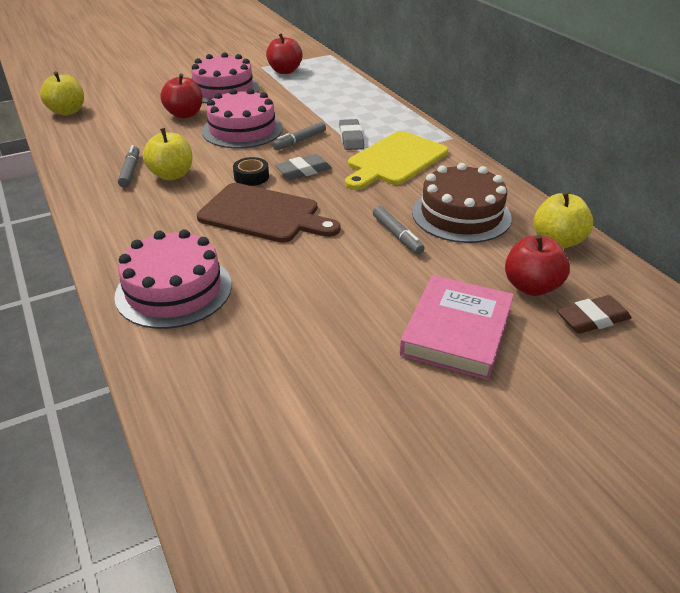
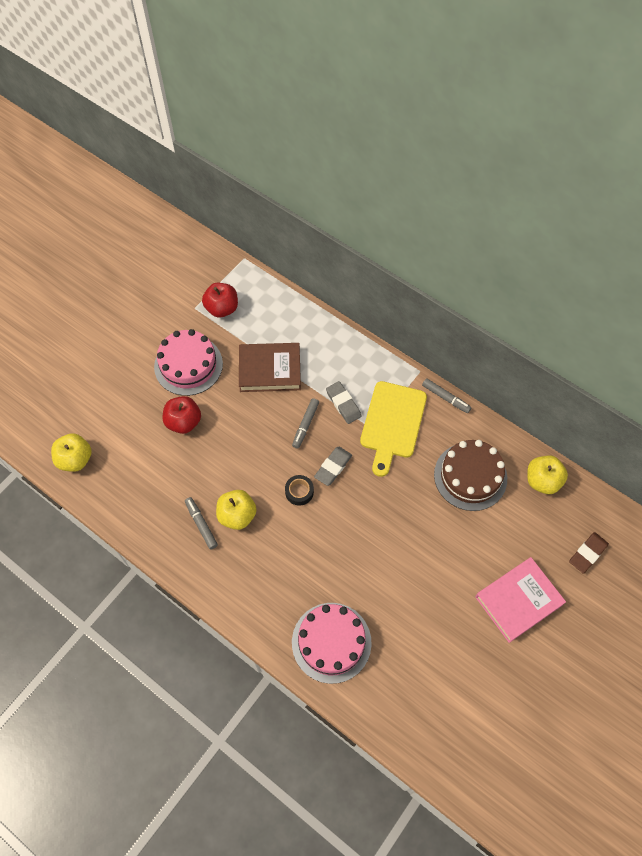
camera: 25 degrees left, 25 degrees up
(242, 130) = (249, 427): pink cake -> none
(263, 214) = (337, 535): brown cutting board -> none
(296, 106) = (270, 370): none -> brown book
(397, 235) = (439, 519): grey marker -> grey marker (445, 398)
(456, 331) = (518, 600): pink book -> pink book turned 60 degrees clockwise
(531, 286) = (543, 537): red apple -> none

